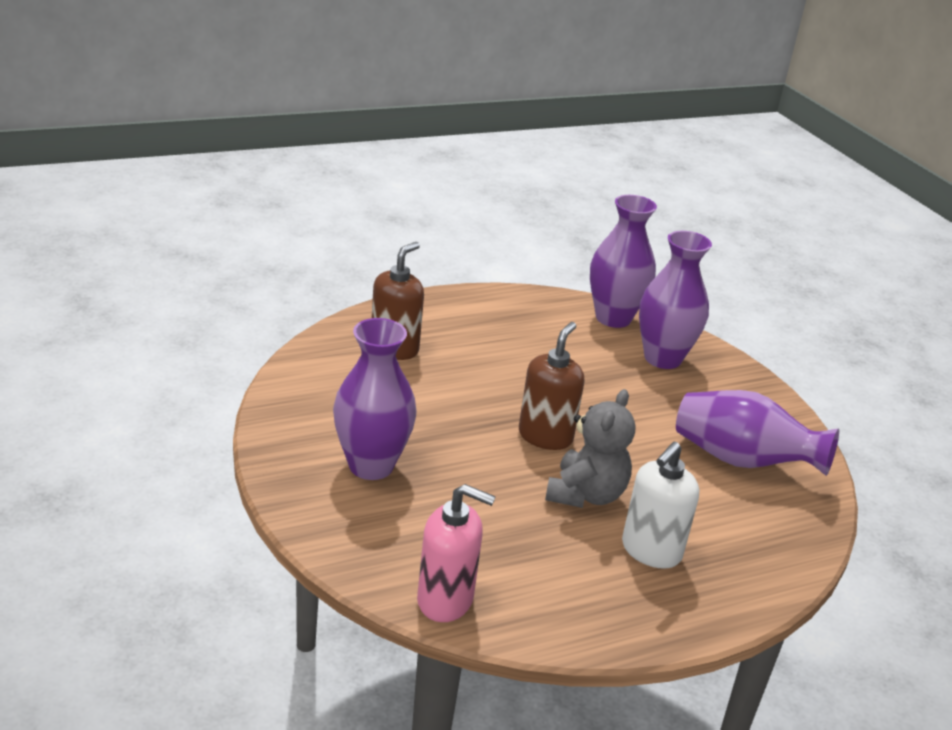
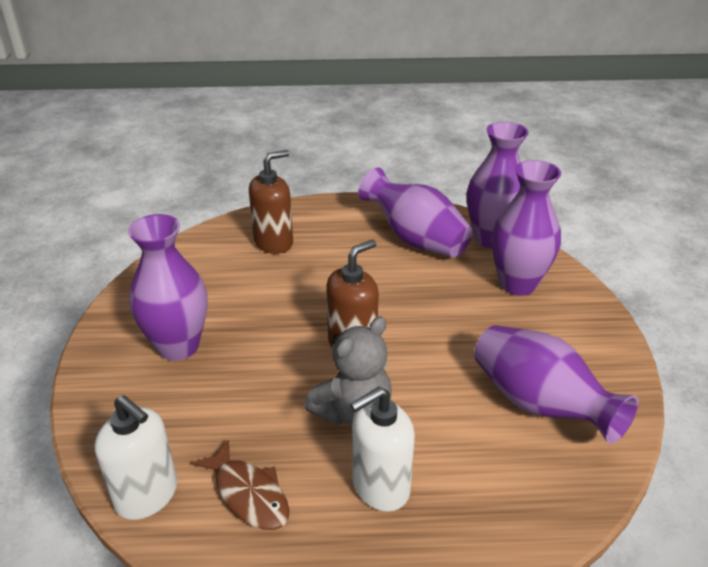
camera: 25 degrees right, 5 degrees up
(445, 600) = (147, 495): pink soap dispenser -> white soap dispenser
(539, 327) = (415, 239): none -> purple vase
(540, 580) = (249, 494): none -> brown fish

